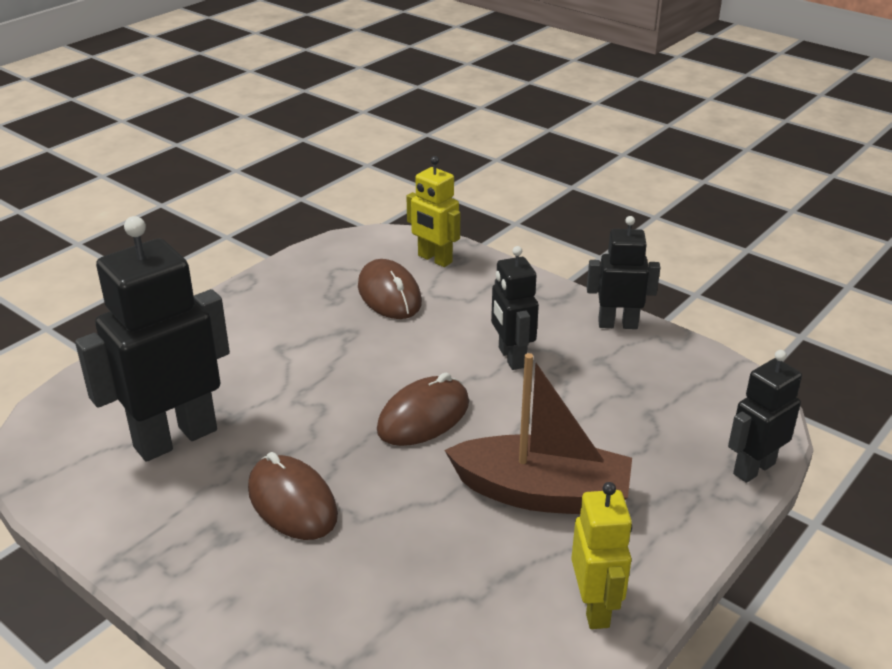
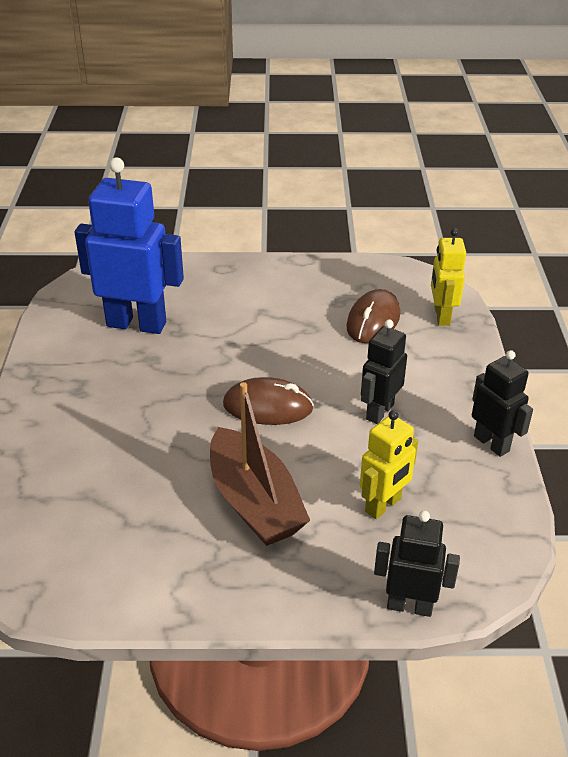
camera: 50 degrees right, 5 degrees up
(175, 438) = (136, 324): black robot -> blue robot
(292, 502) = (131, 399): brown mouse -> none
(595, 608) = (171, 585): yellow robot -> yellow robot (383, 505)

